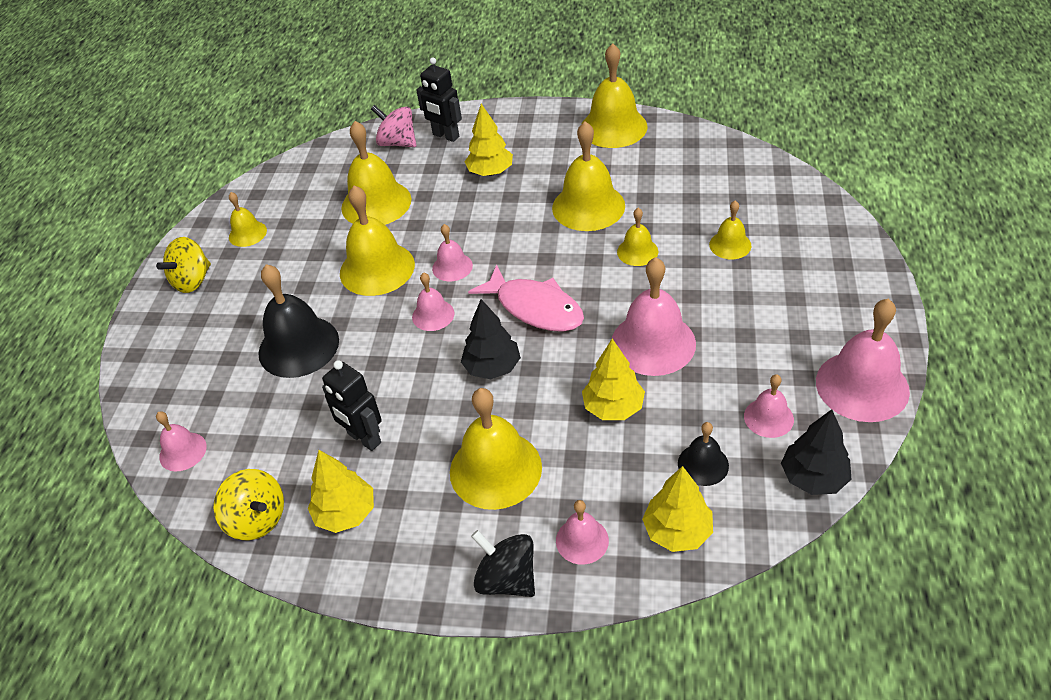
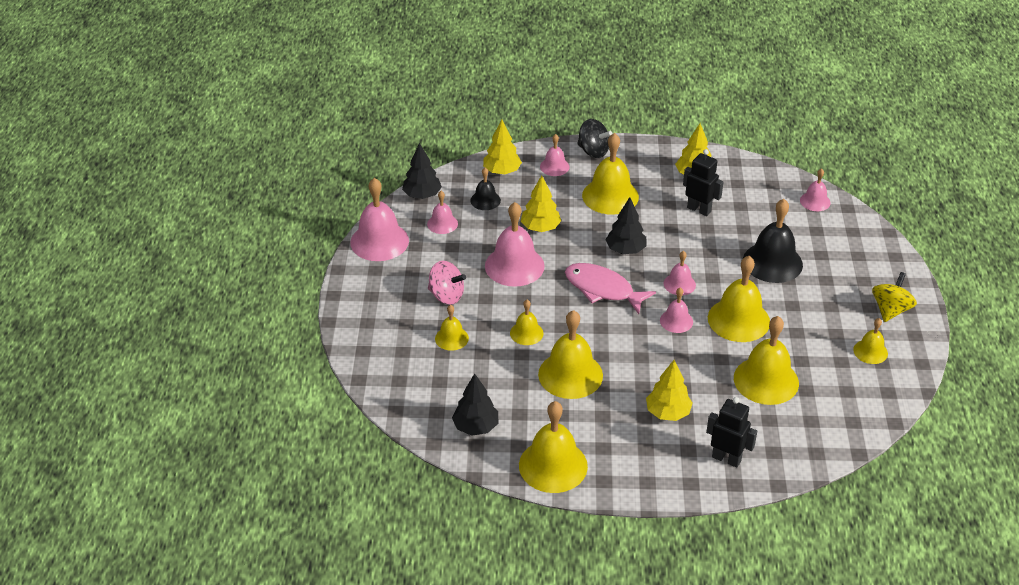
camera: 170 degrees right, 5 degrees down
(257, 519) = (746, 171): yellow spinning top -> none
(397, 143) = (774, 450): pink spinning top -> pink spinning top (446, 296)
(692, 157) = (476, 427): none -> black tree

